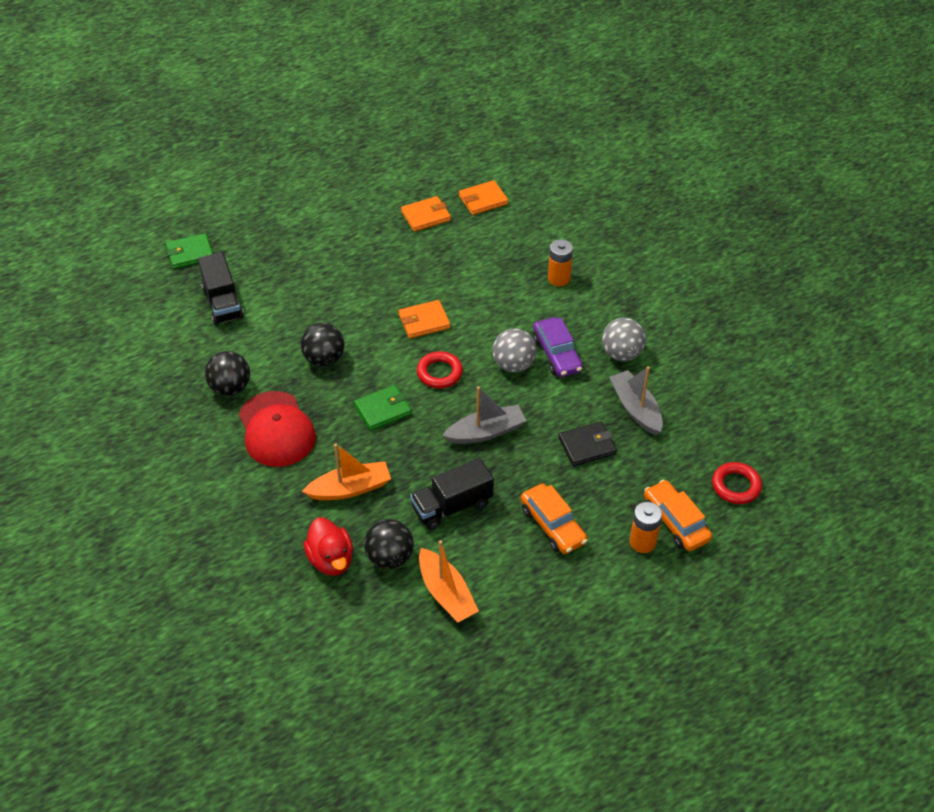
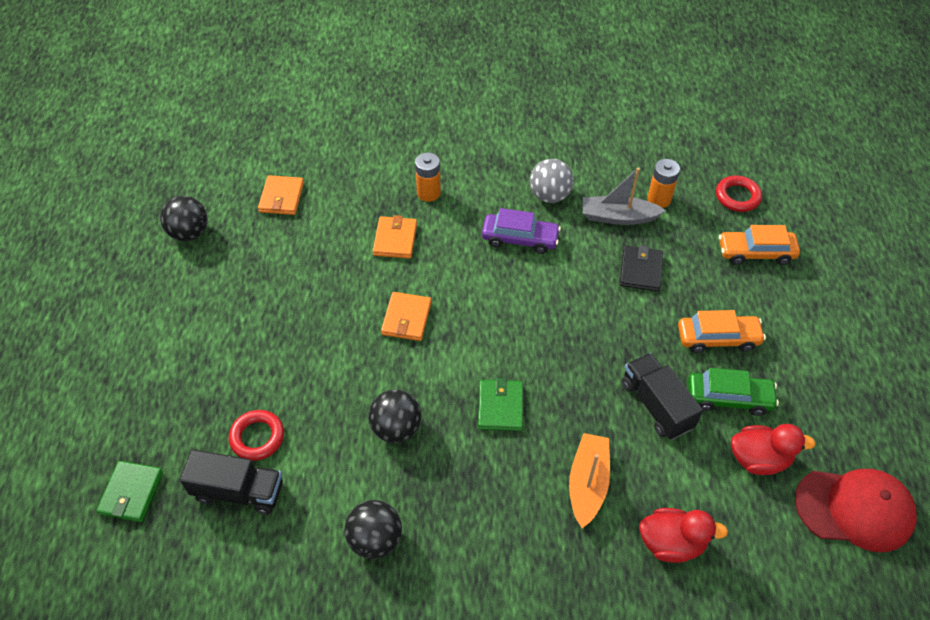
camera: 60 degrees left, 5 degrees up
(276, 429) = (466, 518): red cap -> red cap (854, 509)
(390, 557) = (693, 487): black ball -> black ball (189, 233)
(426, 216) = (264, 250): orange wallet -> orange wallet (395, 239)
(439, 373) = (483, 337): red ring -> red ring (257, 437)
(446, 593) = (759, 459): orange boat -> red duck
(452, 506) = (656, 405): black truck -> black truck turned 150 degrees clockwise
(486, 432) = (581, 336): grey boat -> none
(494, 553) = (728, 398): none -> green car
(513, 365) = (511, 276): grey ball -> none
(642, 542) = (766, 285): orange battery -> orange battery (659, 199)

